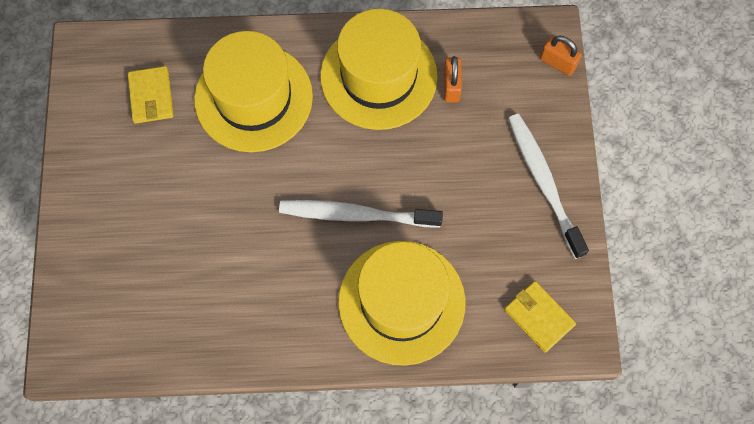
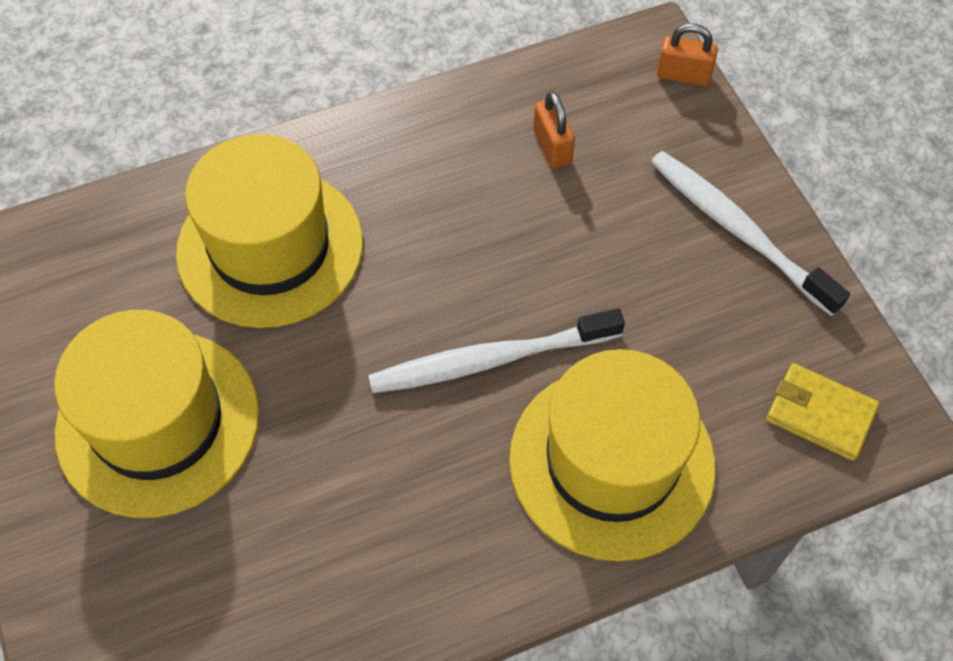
camera: 20 degrees left, 10 degrees down
(151, 96) = (110, 293): yellow wallet -> none
(378, 76) = (443, 164): yellow hat -> yellow hat (158, 422)

